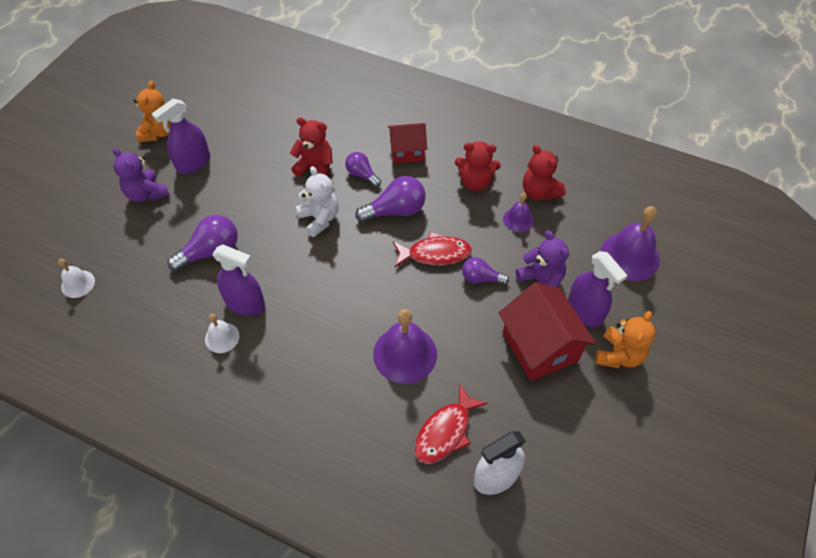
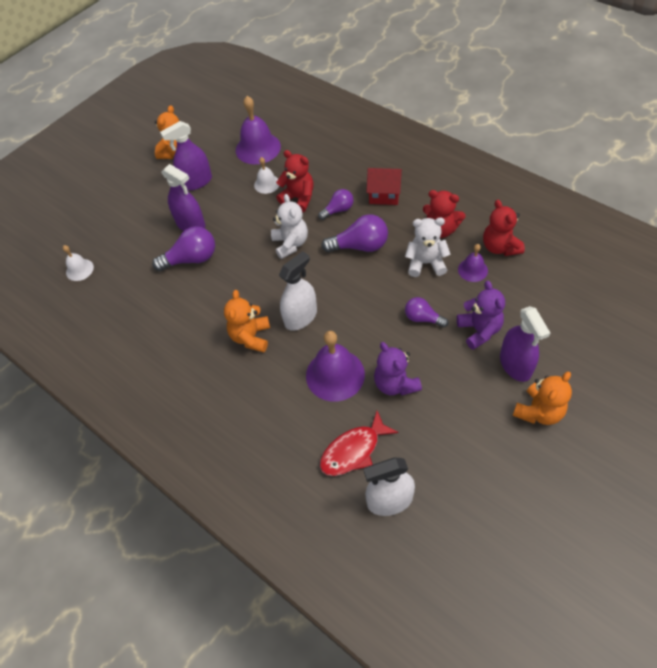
camera: 20 degrees right, 0 degrees up
(147, 194) = (152, 203): purple teddy bear -> purple teddy bear (395, 384)
(222, 337) = (182, 333): white bell -> white bell (267, 184)
(245, 303) = (208, 307): purple spray bottle -> purple spray bottle (191, 224)
(302, 328) = (251, 337): none -> orange teddy bear
(351, 298) = (300, 317): none -> white spray bottle
(362, 175) = (338, 210): purple light bulb -> purple light bulb turned 90 degrees clockwise
(435, 254) = (386, 290): red fish -> none
(469, 219) = (425, 263): none -> white teddy bear
(540, 346) = (462, 390): red house -> none
(629, 256) = (574, 320): purple bell -> purple bell (258, 148)

